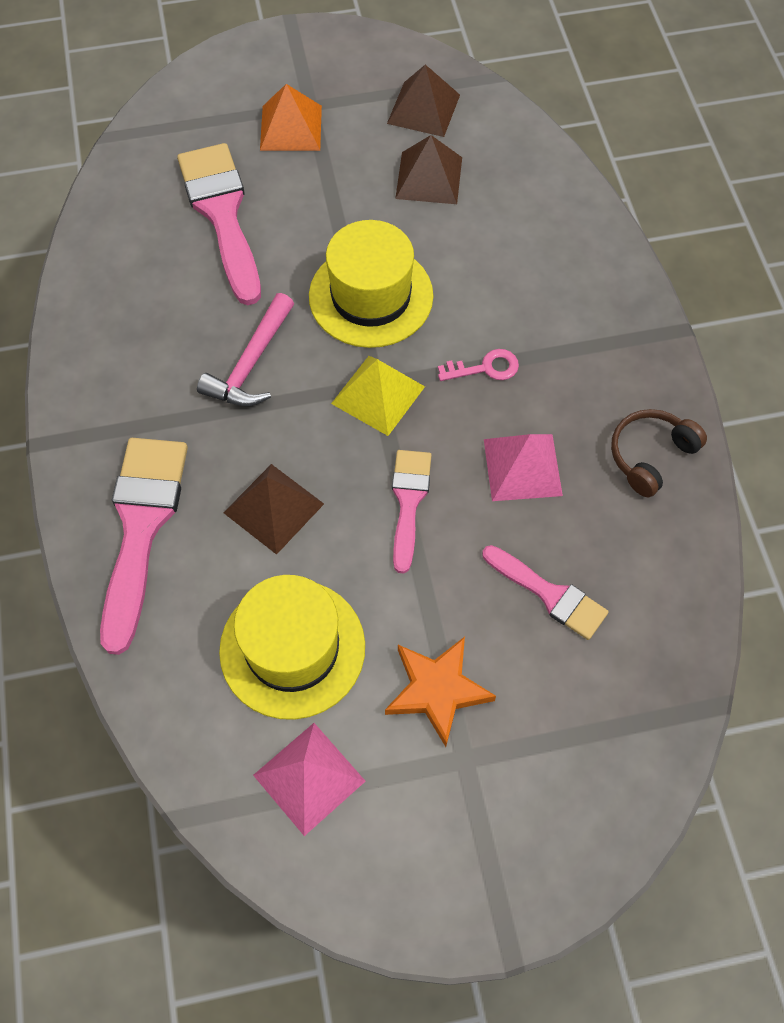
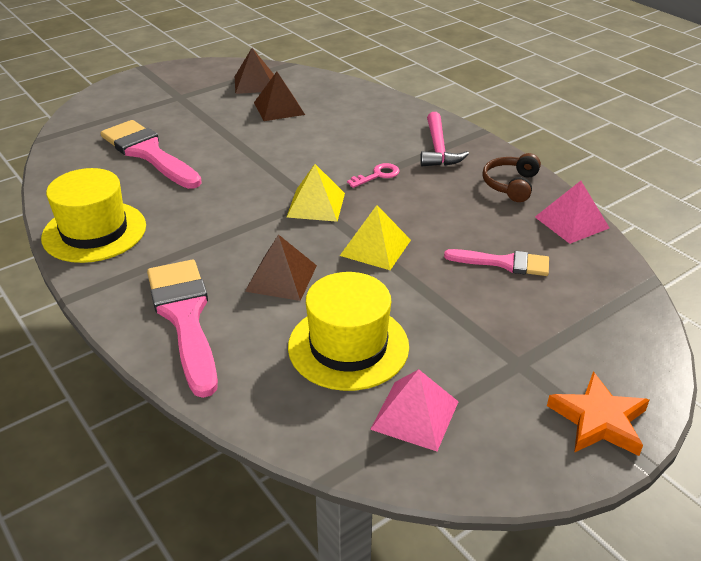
camera: 25 degrees left, 25 degrees down
(251, 363) = (215, 213): pink hammer -> pink hammer (438, 149)
(291, 128) = (172, 108): orange pyramid -> none
(371, 296) = (278, 164): yellow hat -> yellow hat (94, 232)
(408, 502) = (375, 247): pink brush -> yellow pyramid
(437, 690) = (470, 334): orange star -> orange star (599, 420)
(522, 467) = (437, 211): pink pyramid -> pink pyramid (571, 222)

